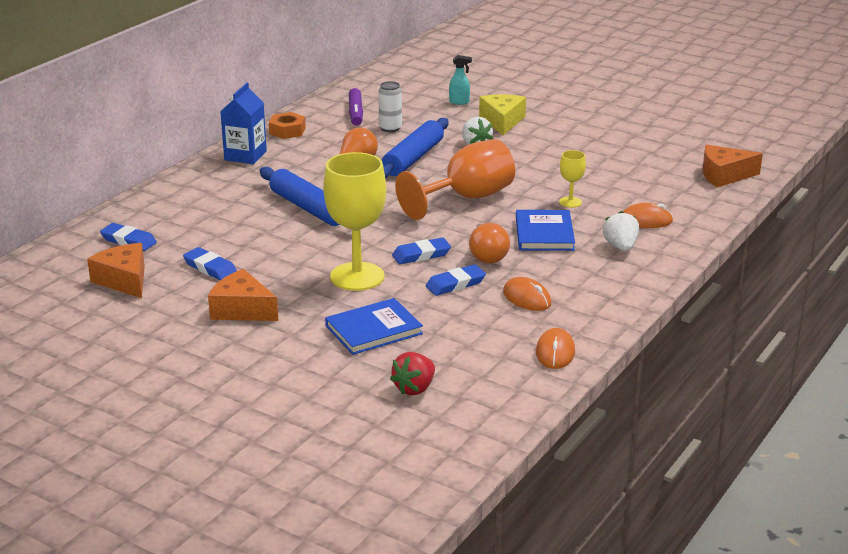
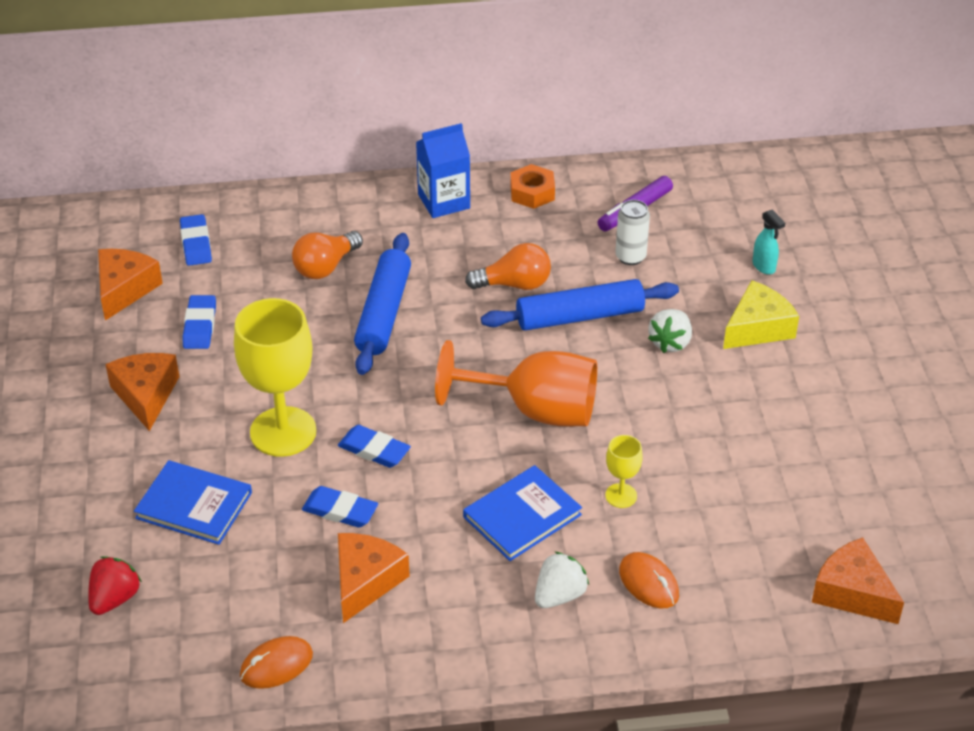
camera: 50 degrees right, 15 degrees up
(414, 388) = (115, 598): red strawberry -> red strawberry turned 120 degrees clockwise
(487, 255) = (425, 499): orange light bulb -> orange light bulb (325, 267)
(527, 298) = (366, 581): orange mouse -> orange cheese

